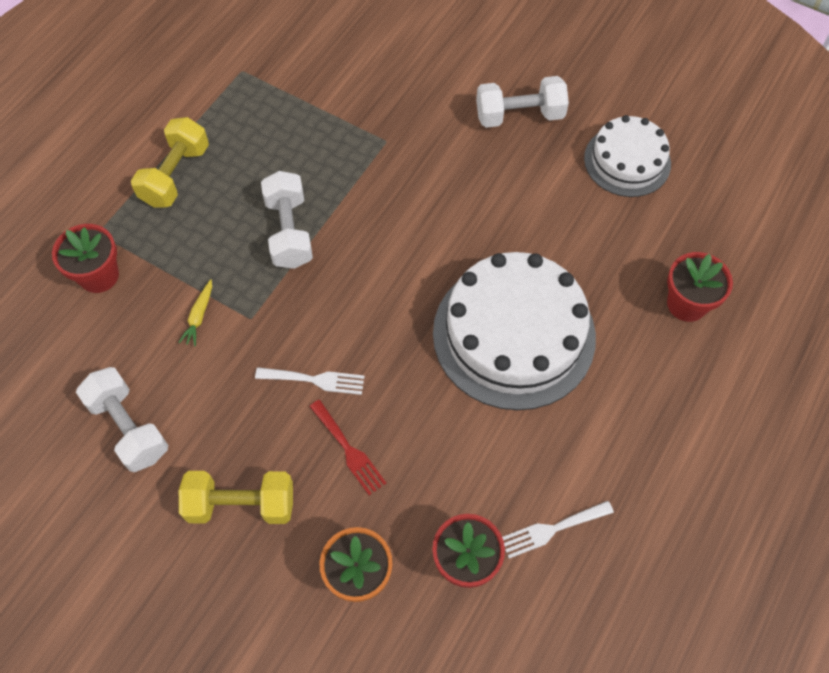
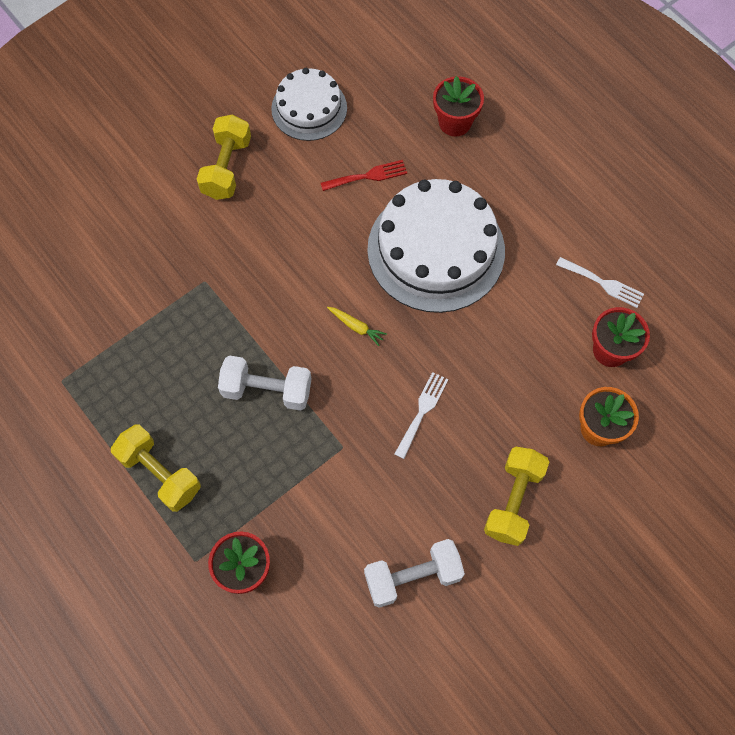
camera: 70 degrees left, 5 degrees up
(199, 316) = (324, 490): yellow carrot -> yellow carrot (356, 327)
(349, 450) = (494, 404): red fork -> red fork (368, 176)
(519, 115) = (227, 168): white dumbbell -> yellow dumbbell
(551, 530) = (603, 283): white fork -> white fork turned 60 degrees counterclockwise

